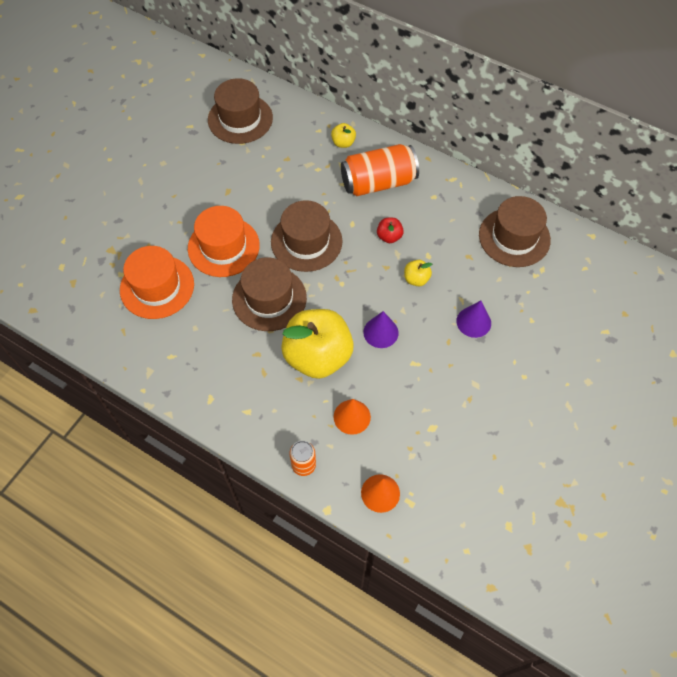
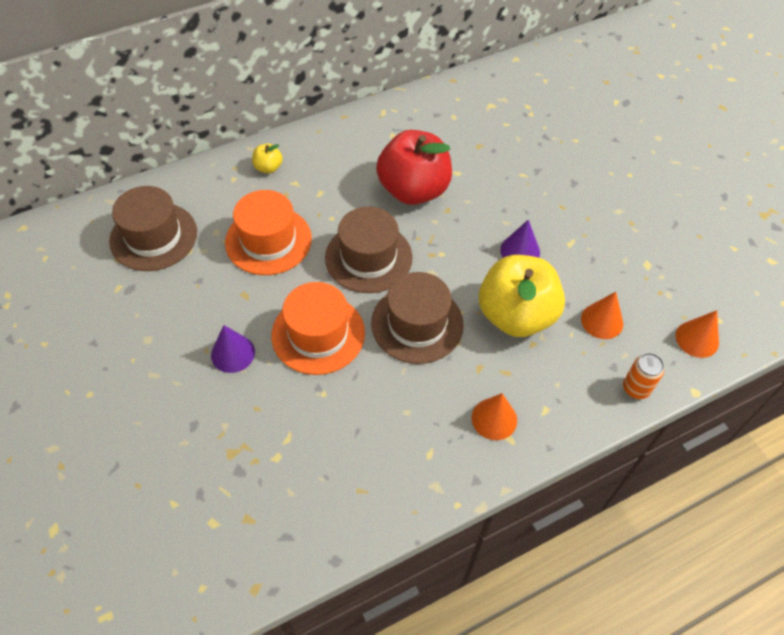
camera: 60 degrees left, 5 degrees down
(157, 287) = (324, 426): orange hat -> orange hat (268, 240)
(220, 382) = (494, 419): none -> orange cone
(378, 182) = (342, 166): orange can -> none
(389, 237) = (413, 190): red apple -> red apple, size x2.41
(416, 279) = (477, 195): yellow apple -> none
(473, 322) = (552, 178): purple cone -> purple cone (233, 353)
(514, 237) = (481, 106): brown hat -> none

